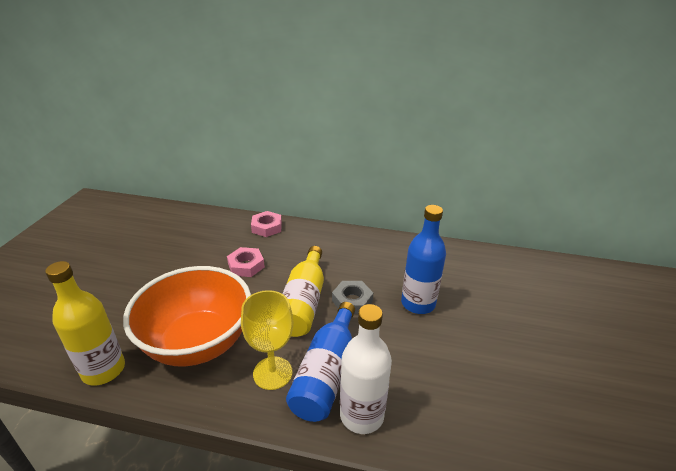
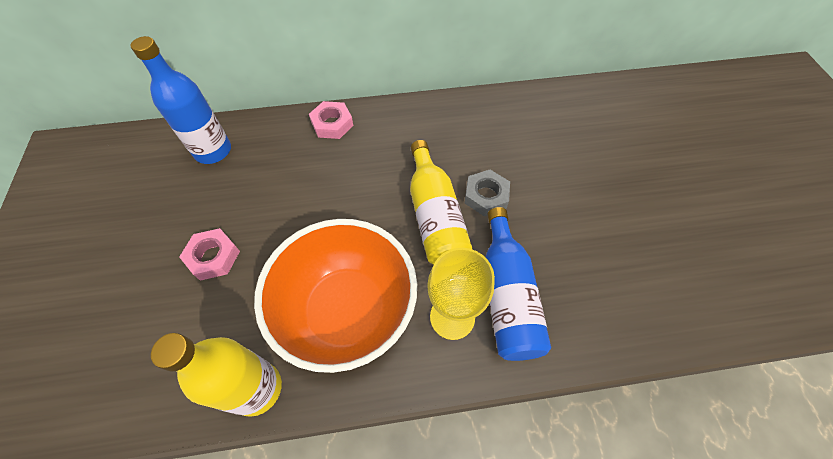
camera: 20 degrees left, 25 degrees up
(246, 265) = (340, 187): pink nut -> pink nut (213, 257)
(361, 415) = (567, 330): white bottle -> none
(418, 303) = (554, 176): blue bottle -> blue bottle (213, 151)

